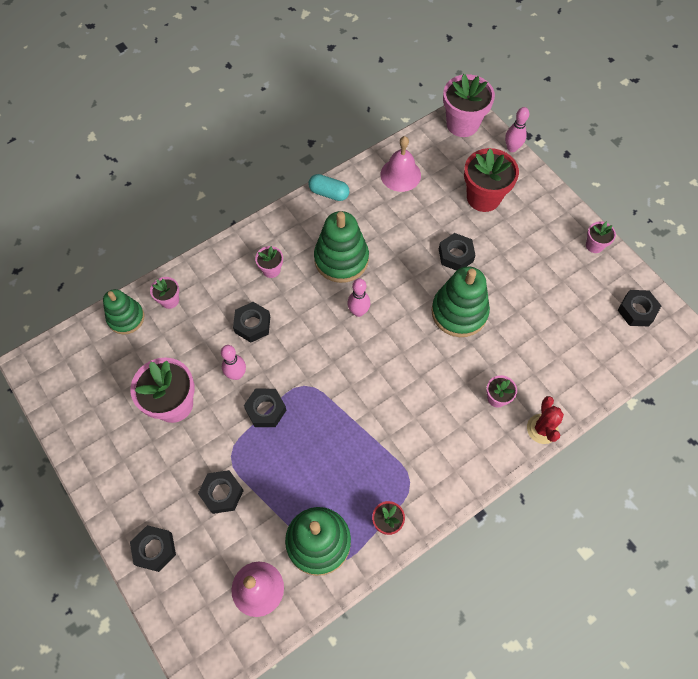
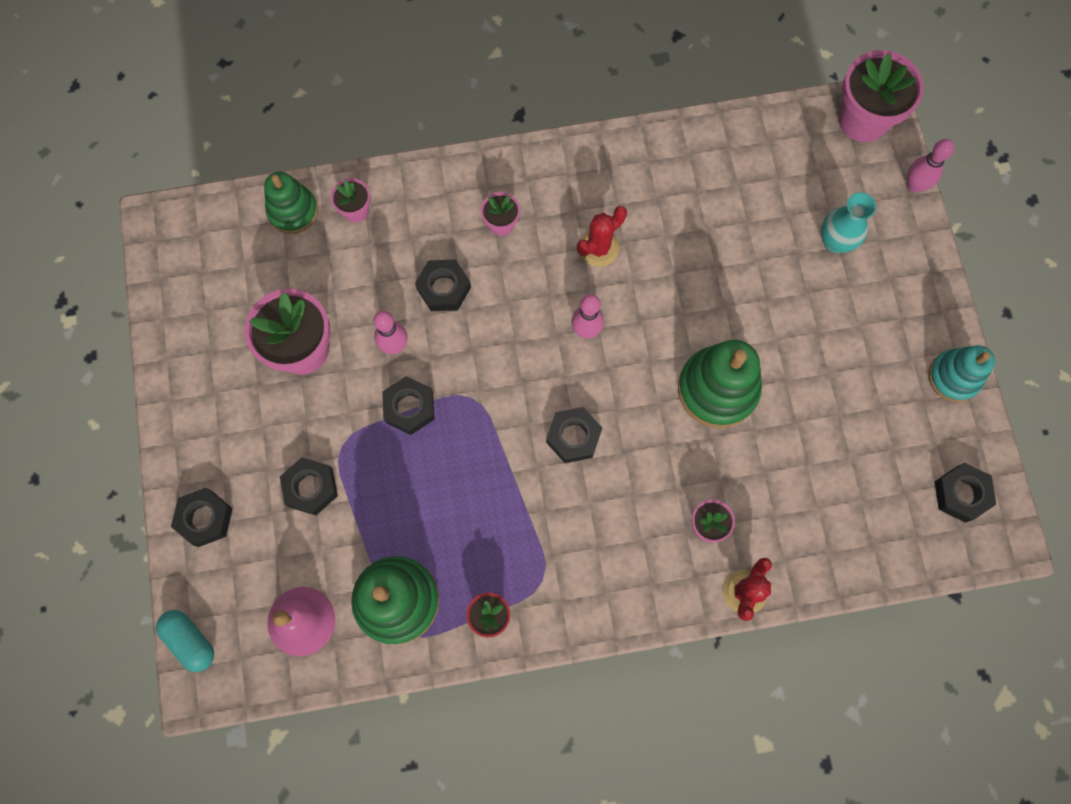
camera: 25 degrees right, 10 degrees up
(329, 193) = (627, 147): turquoise capsule -> turquoise capsule (190, 641)
(341, 259) = (598, 248): green stacking toy -> red cactus
(400, 175) = (737, 160): pink bell -> none
(455, 255) = (754, 308): black nut -> black nut (573, 437)
(483, 197) = (835, 242): red flower pot -> turquoise vase
(594, 245) = (953, 377): pink flower pot -> turquoise stacking toy

